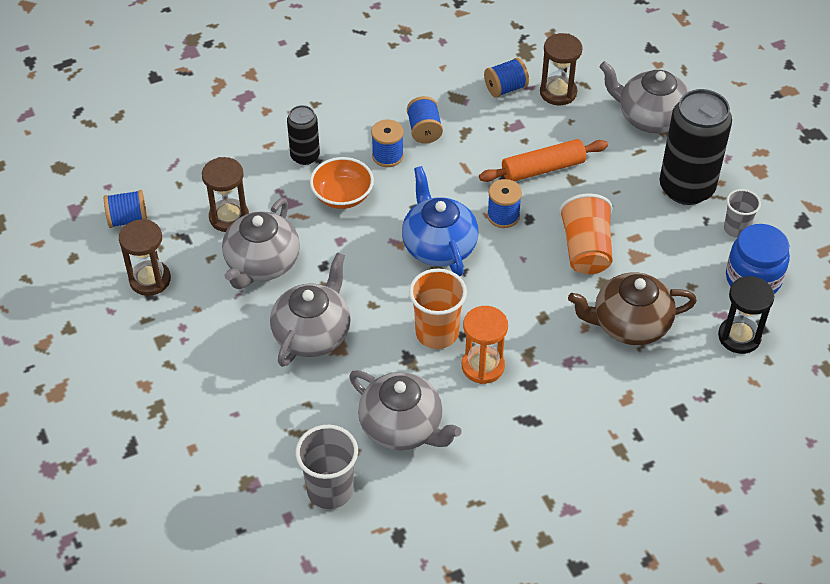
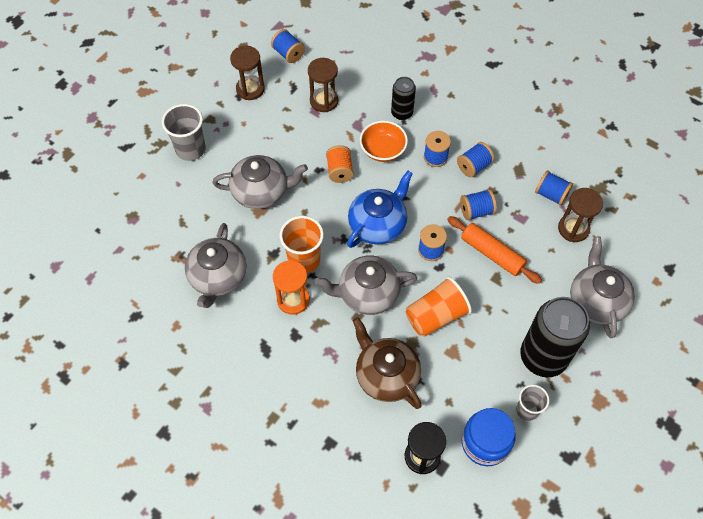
camera: 60 degrees right, 10 degrees up
(262, 263) = (299, 137): grey teapot -> grey teapot (367, 294)
(330, 490) = (149, 262): grey cup -> grey cup (190, 149)
(340, 247) = (339, 171): none -> orange spool
(482, 156) = (476, 211): none -> blue spool

